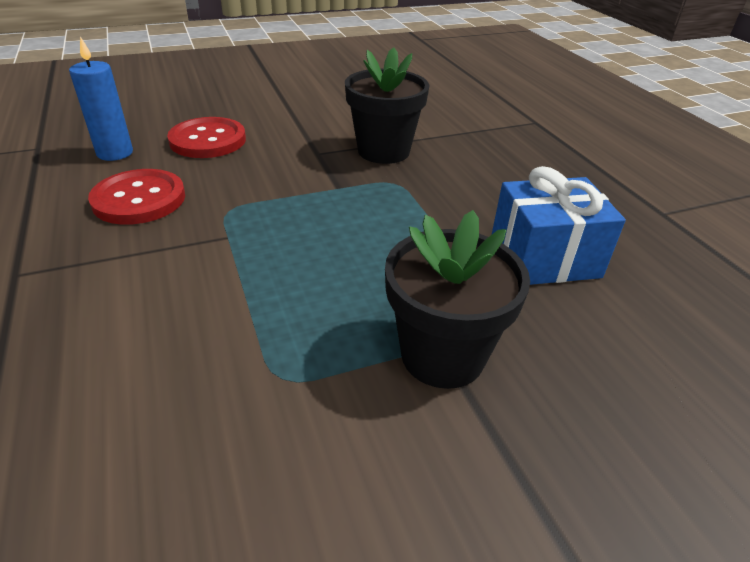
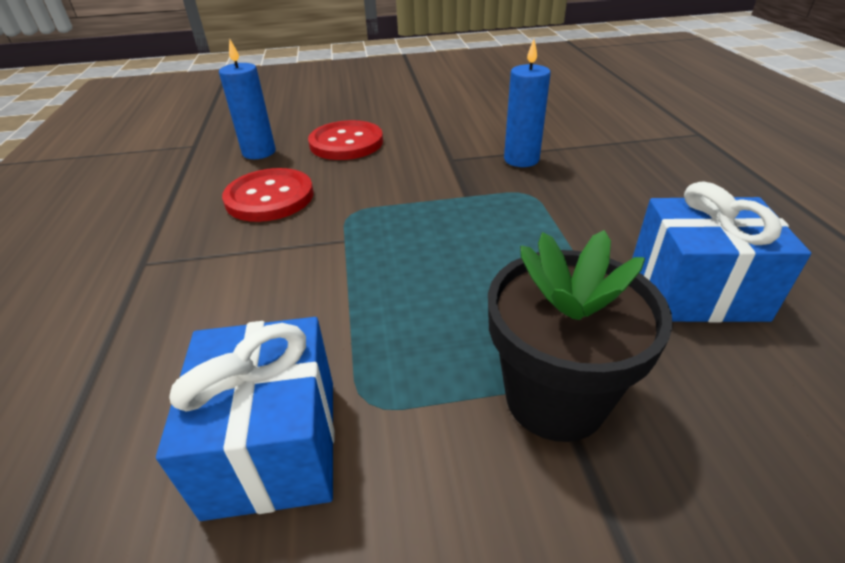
camera: 15 degrees right, 0 degrees up
(202, 424) = (273, 445): none -> blue gift
(383, 151) = (521, 159): black flower pot -> blue candle

